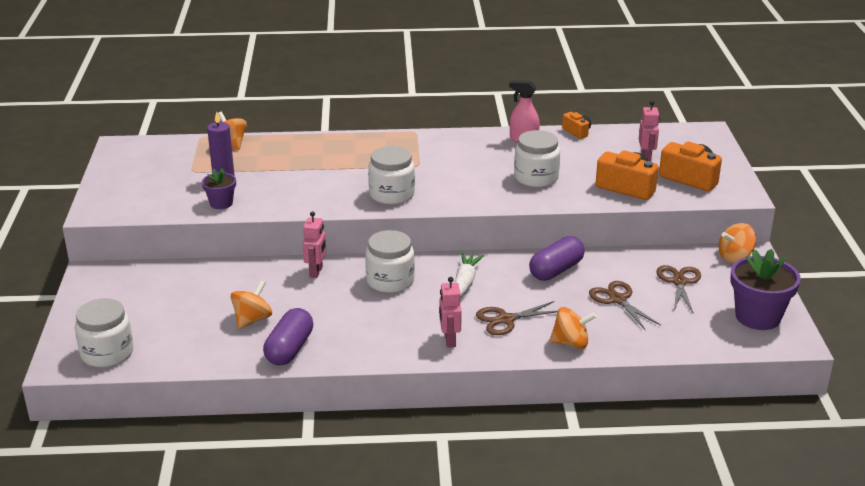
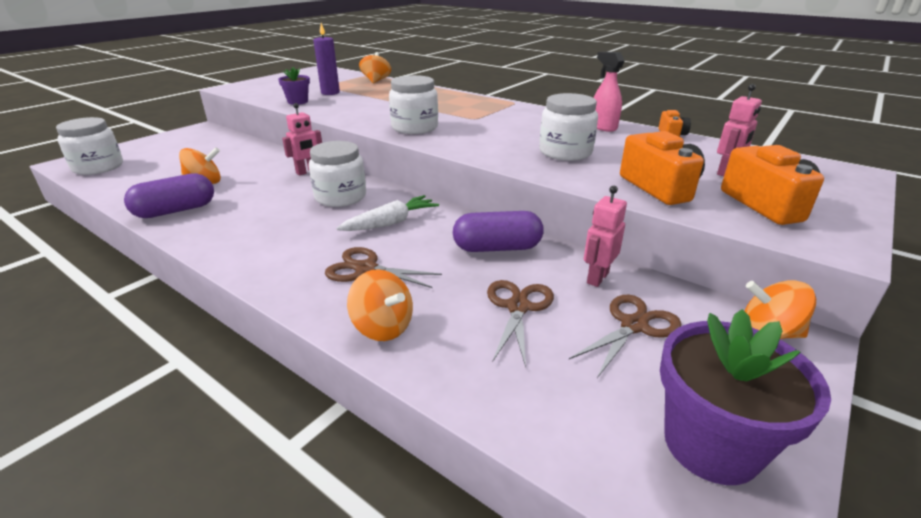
camera: 40 degrees right, 0 degrees up
(449, 340) = (284, 262): pink robot -> pink robot (597, 278)

